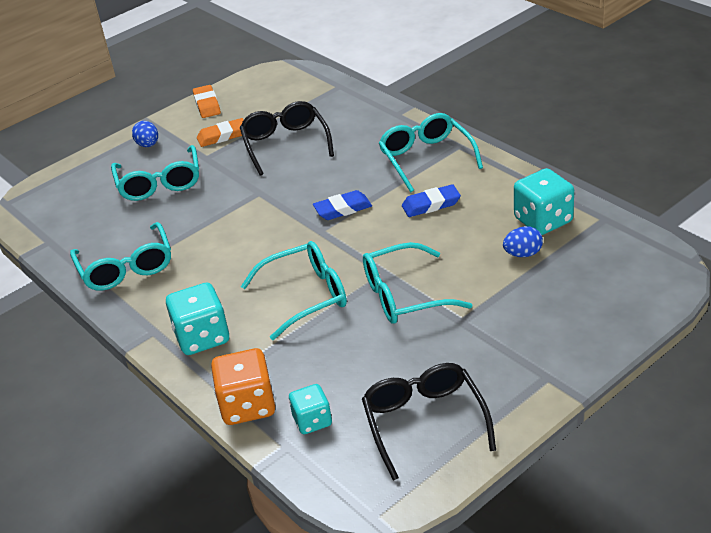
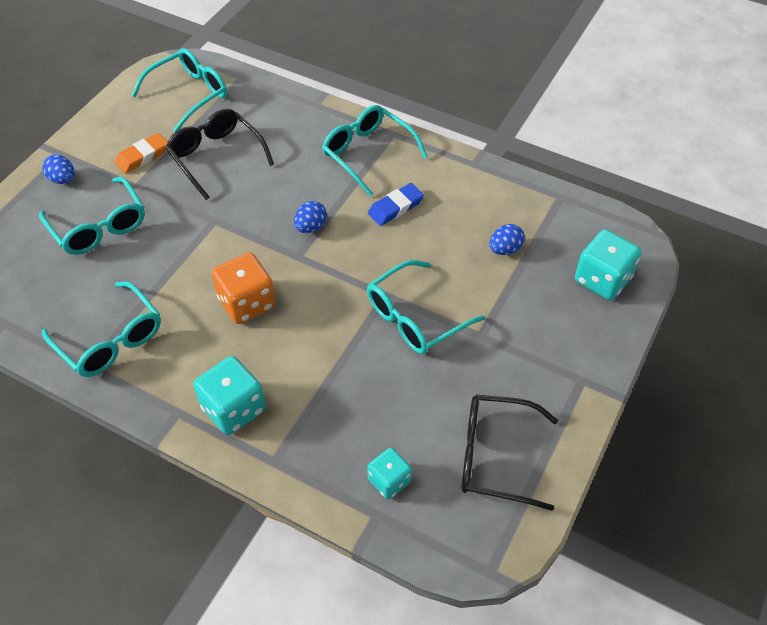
camera: 25 degrees left, 15 degrees up
(207, 105) = (107, 118): orange eraser -> none
(247, 405) = (317, 479): orange dice -> orange dice (247, 303)
(306, 296) = (319, 337): turquoise glasses -> turquoise glasses (189, 94)
(343, 209) = (311, 227): blue eraser -> blue egg
(424, 422) = (495, 456): black glasses -> black glasses turned 45 degrees counterclockwise
(543, 220) = (507, 208): turquoise dice -> turquoise dice (602, 279)

